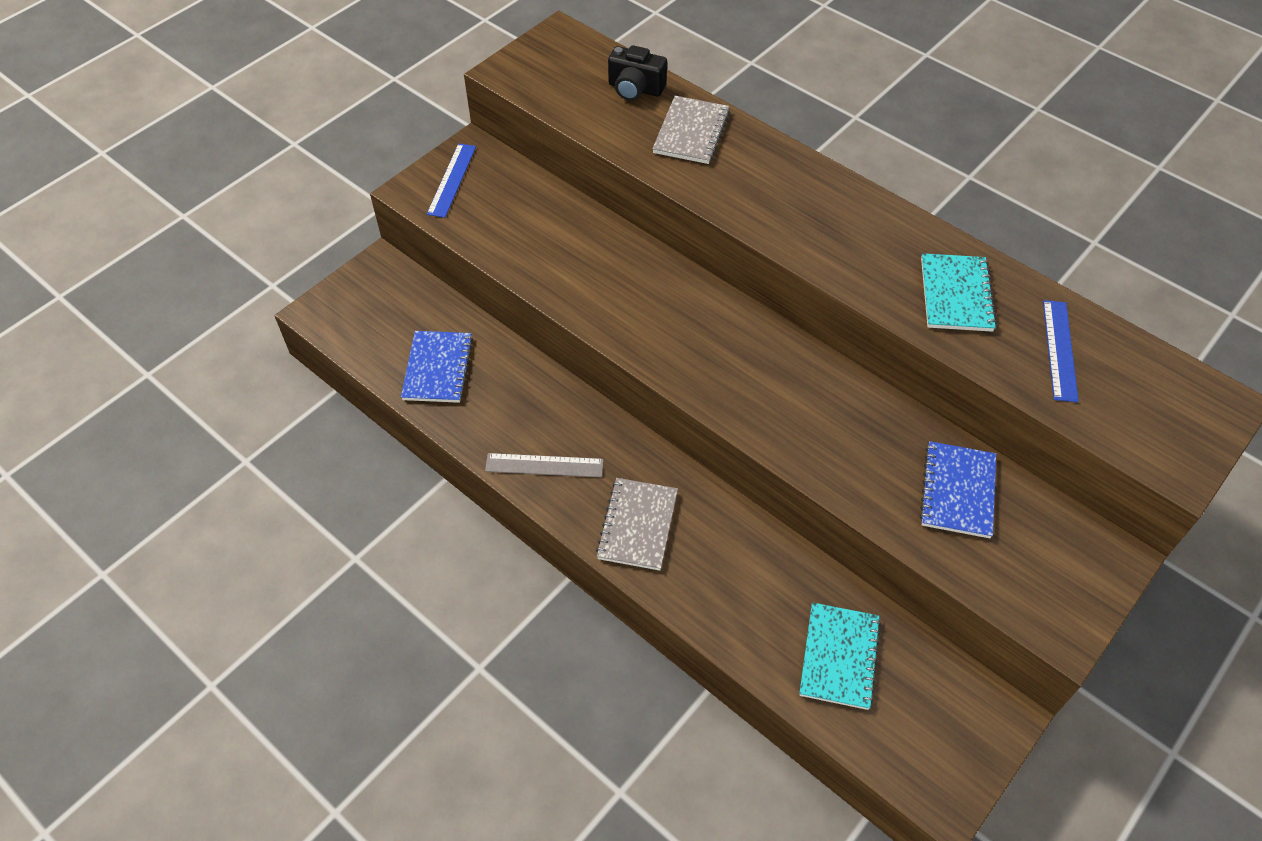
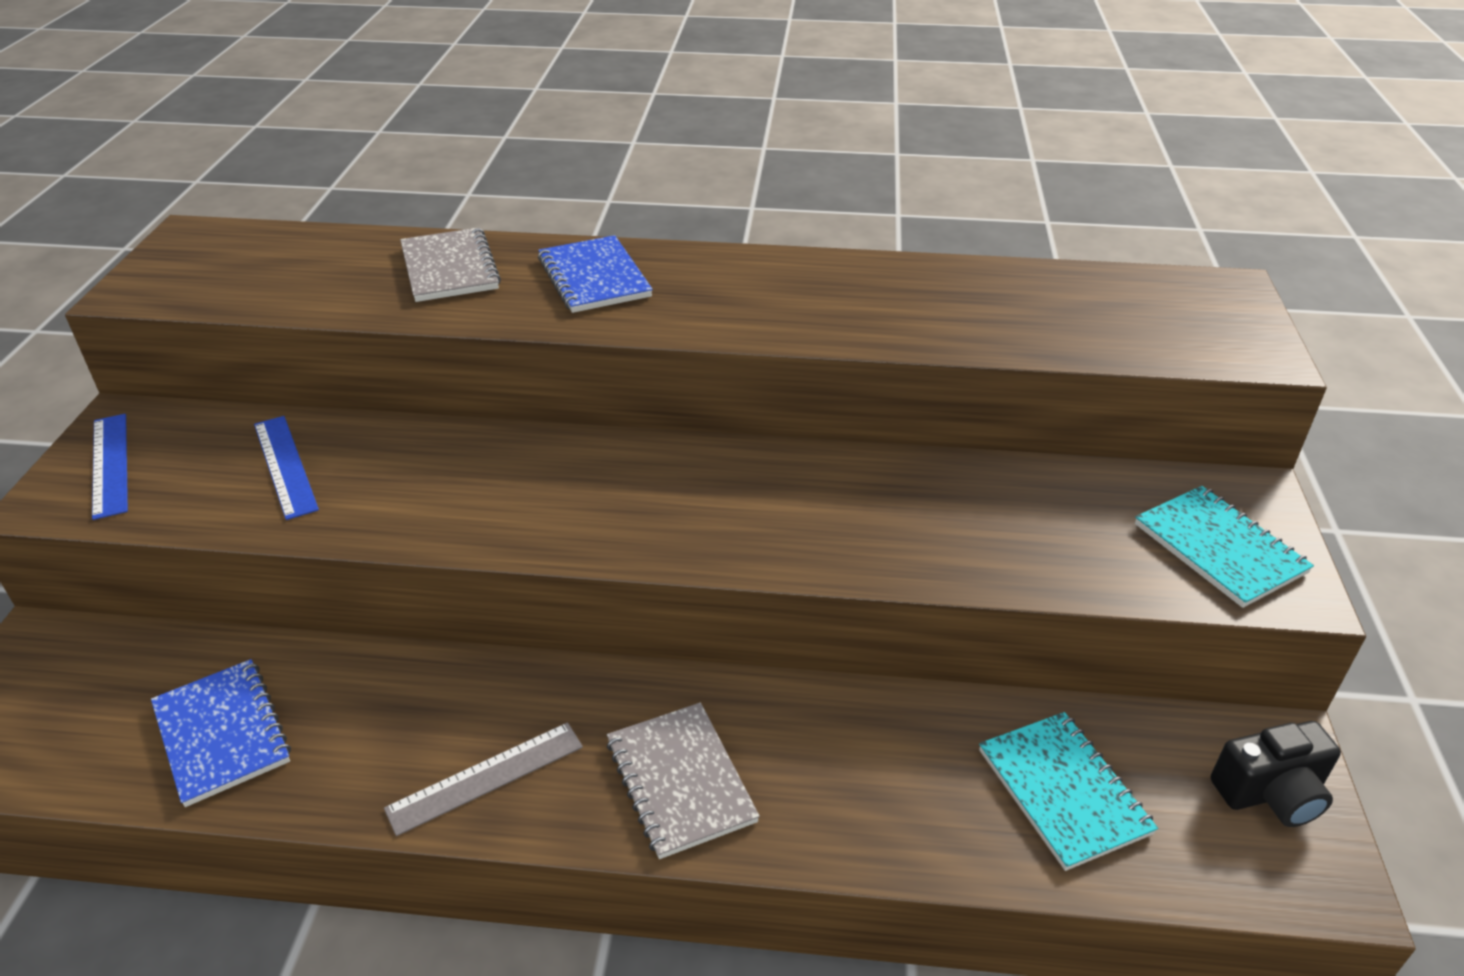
camera: 35 degrees left, 15 degrees down
(635, 89) = (339, 252): black camera -> black camera (1270, 793)
(955, 294) = (895, 301): turquoise notebook -> turquoise notebook (1219, 548)
(958, 491) = (1049, 510): blue notebook -> blue notebook (594, 277)
(1060, 350) = (1045, 306): blue ruler -> blue ruler (285, 465)

